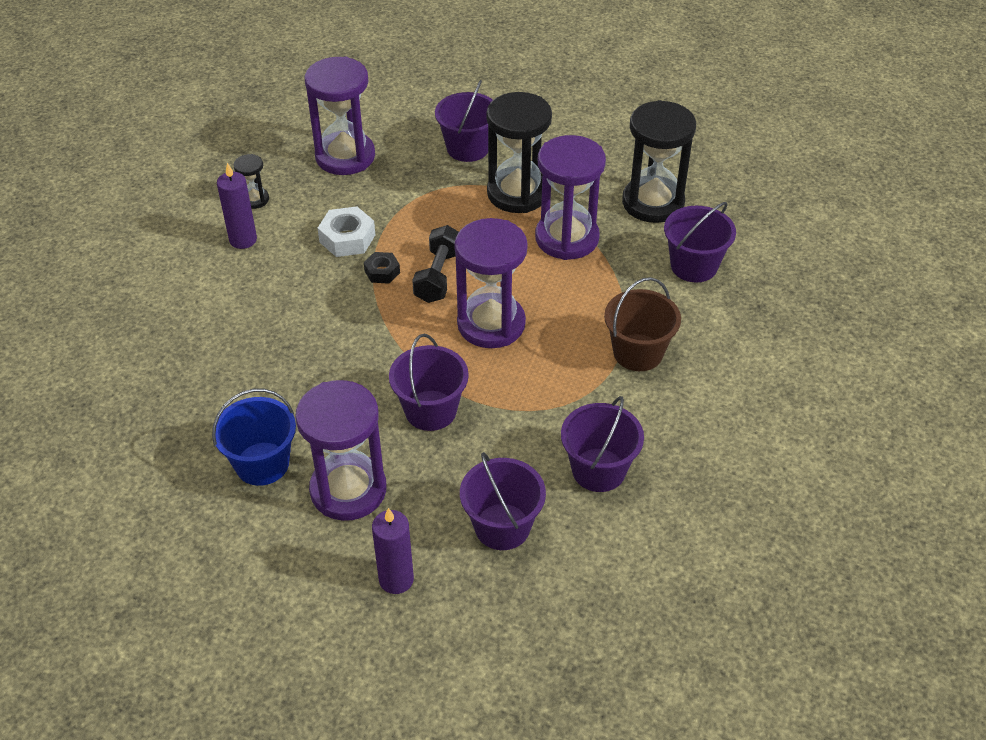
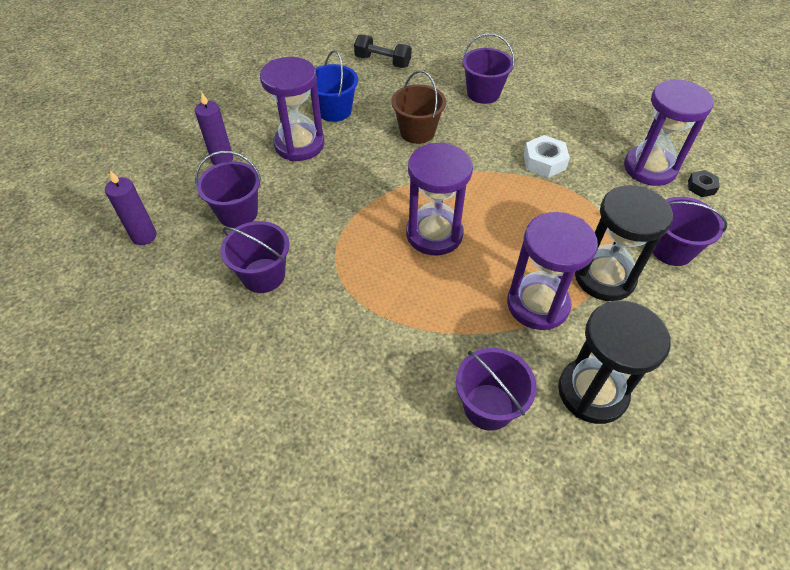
camera: 100 degrees right, 5 degrees up
(243, 240) = (545, 110): purple candle -> purple candle (144, 236)
(255, 199) = (591, 117): black hourglass -> none
(382, 272) = (503, 177): black nut -> black nut (701, 187)
(430, 410) = (353, 189): purple bucket -> purple bucket (483, 93)
(438, 276) = (494, 209): black dumbbell -> black dumbbell (382, 62)
(638, 352) = (379, 329): brown bucket -> brown bucket (417, 132)

